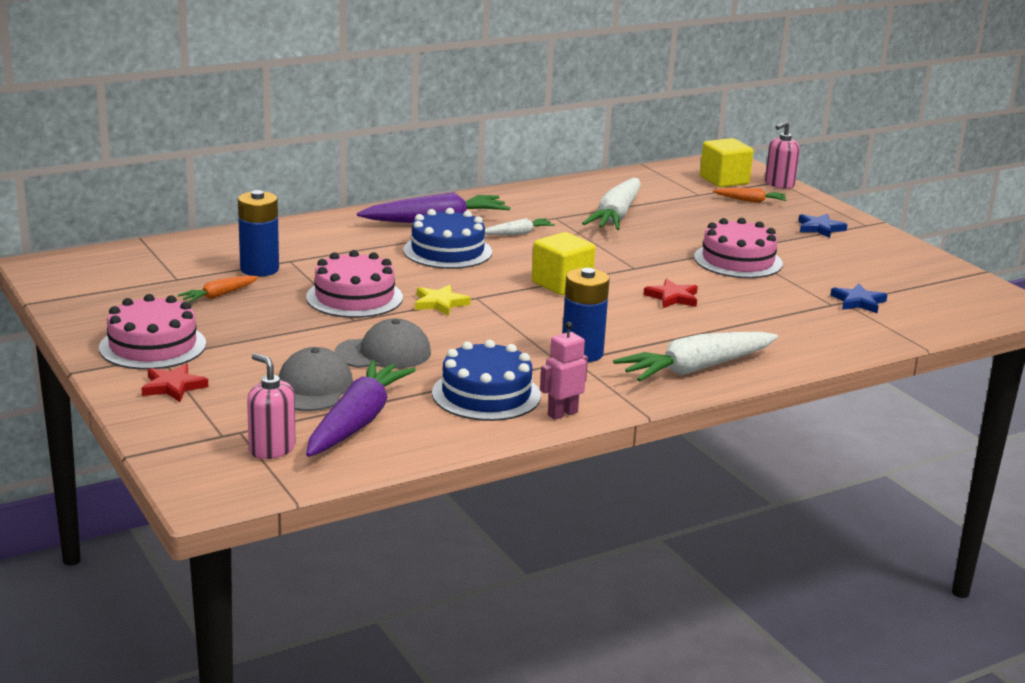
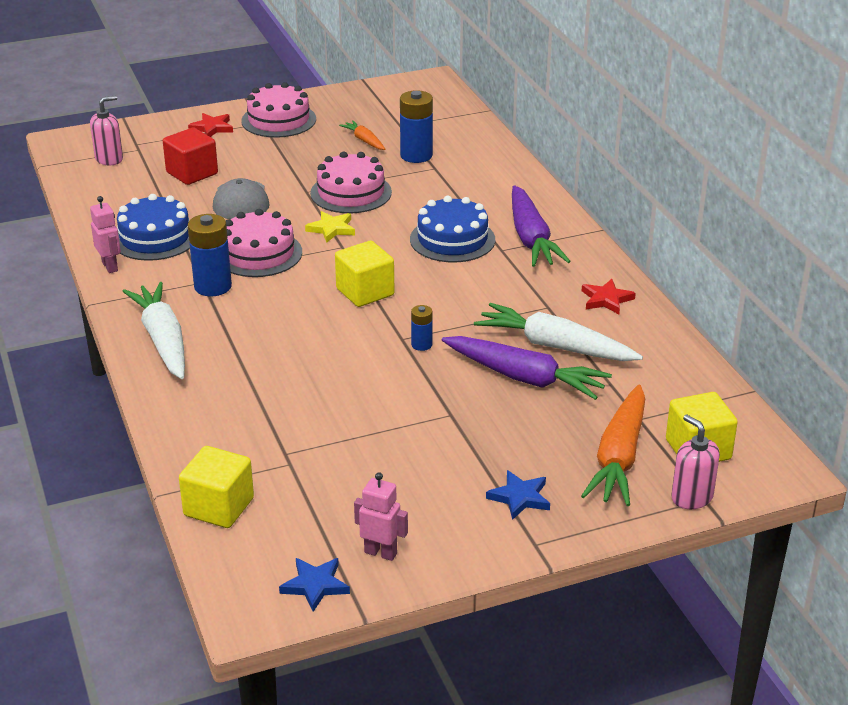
camera: 100 degrees right, 10 degrees up
(312, 388) = (192, 173): grey cap -> red cube
(357, 421) = (134, 187): purple carrot -> purple carrot (525, 378)
(518, 233) = (499, 280): white carrot -> none
(640, 260) = (421, 345): none -> blue battery
(672, 297) = (322, 351): red star -> red star (606, 299)
(738, 260) = (416, 410): pink cake -> pink cake (258, 253)
(750, 201) = (619, 458): orange carrot -> orange carrot, size x1.97
(858, 302) = (287, 474): blue star -> blue star (315, 585)
(918, 268) = (380, 553): none -> pink robot
(920, 324) = (219, 507): none -> yellow cube

